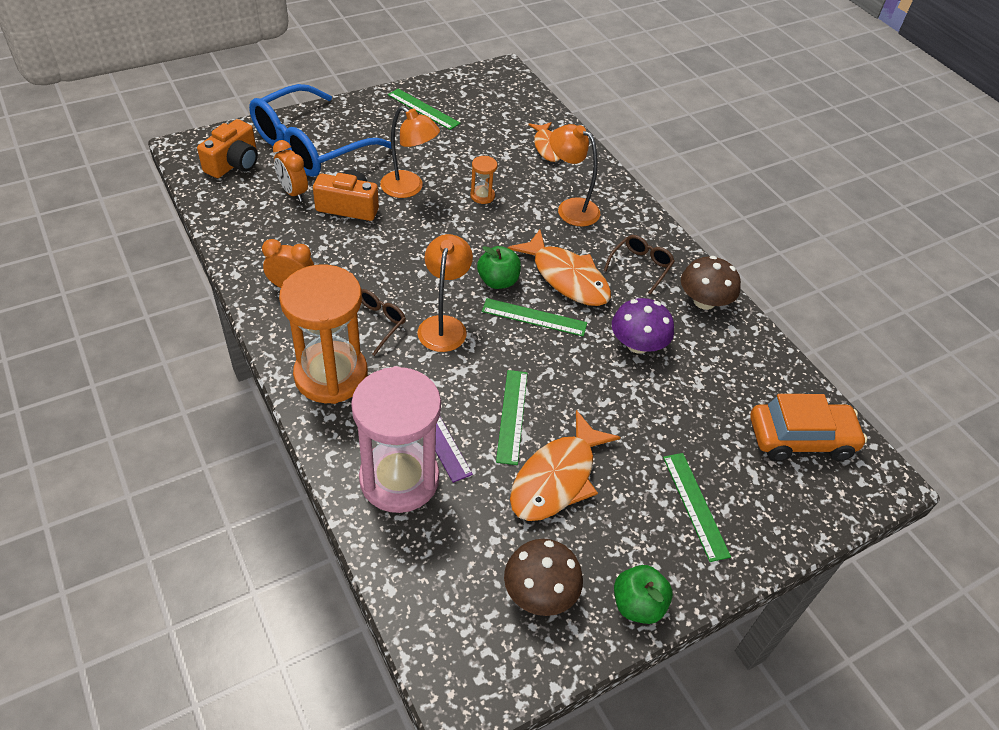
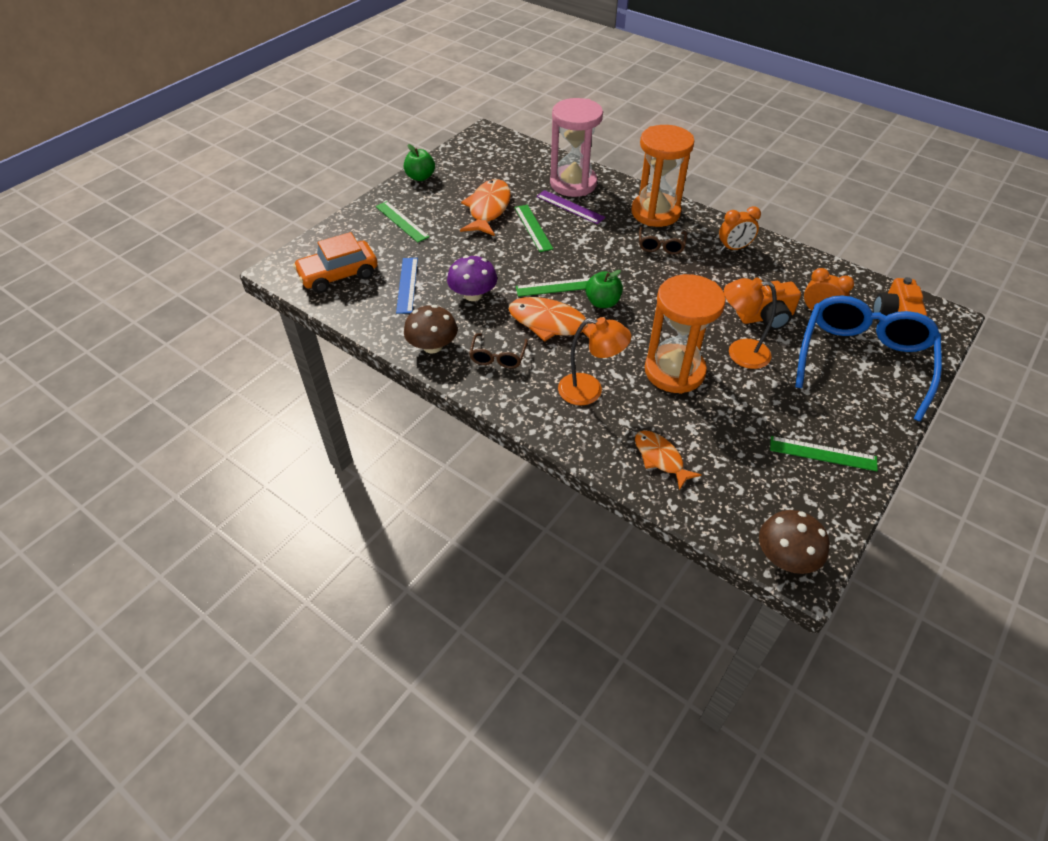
camera: 160 degrees right, 0 degrees up
(444, 325) = (615, 260): orange lamp -> none
(482, 196) = (674, 371): orange hourglass -> orange hourglass, size x2.42
(540, 592) = (471, 168): brown mushroom -> brown mushroom (786, 557)
(713, 388) = (407, 285): none -> blue ruler

